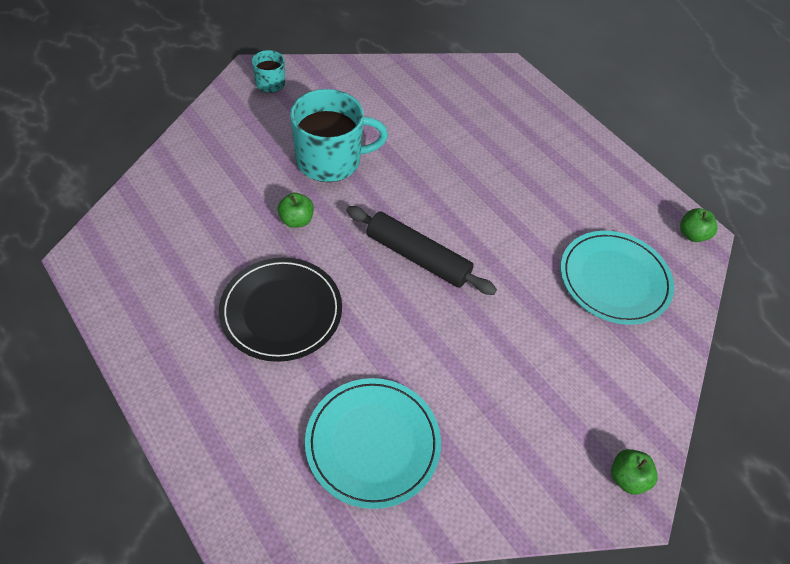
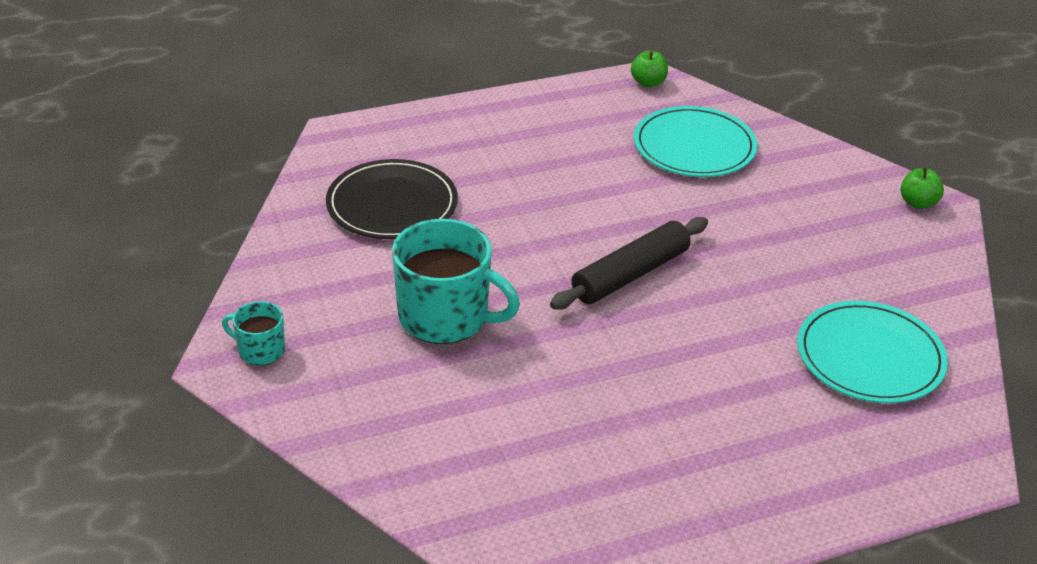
camera: 70 degrees left, 15 degrees down
(281, 311) = (686, 400): black plate -> black plate (392, 204)
(296, 220) = (543, 365): green apple -> none
(330, 160) = (445, 317): turquoise mug -> turquoise mug turned 105 degrees clockwise

